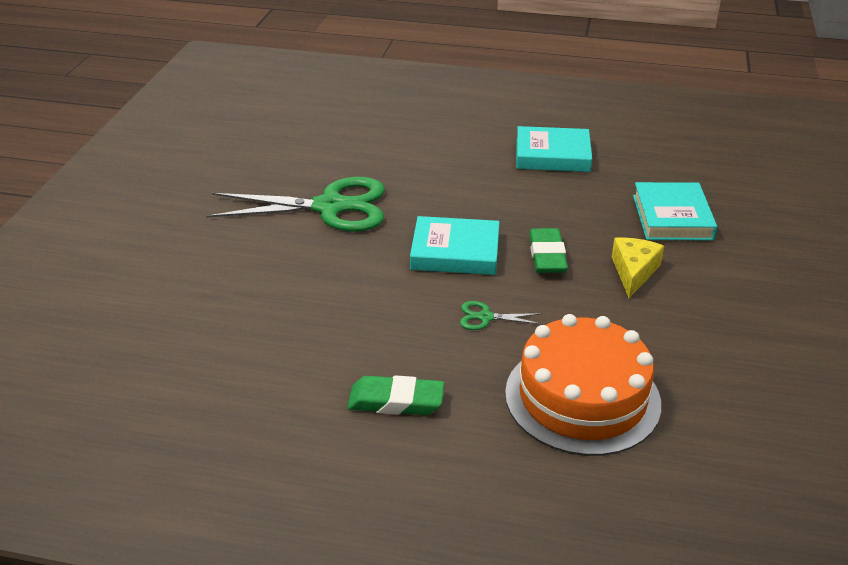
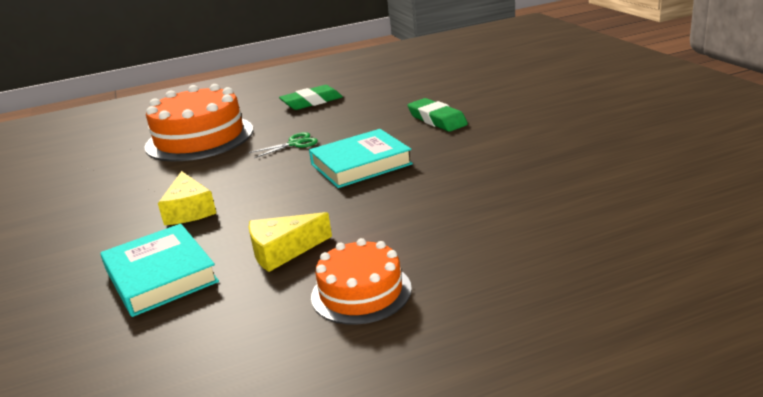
camera: 150 degrees right, 10 degrees down
(330, 207) = (511, 148): green scissors -> none
(547, 256) = (278, 191): green eraser -> green eraser (437, 120)
(552, 155) = (361, 292): turquoise book -> orange cake
(579, 199) = (283, 251): none -> yellow cheese

